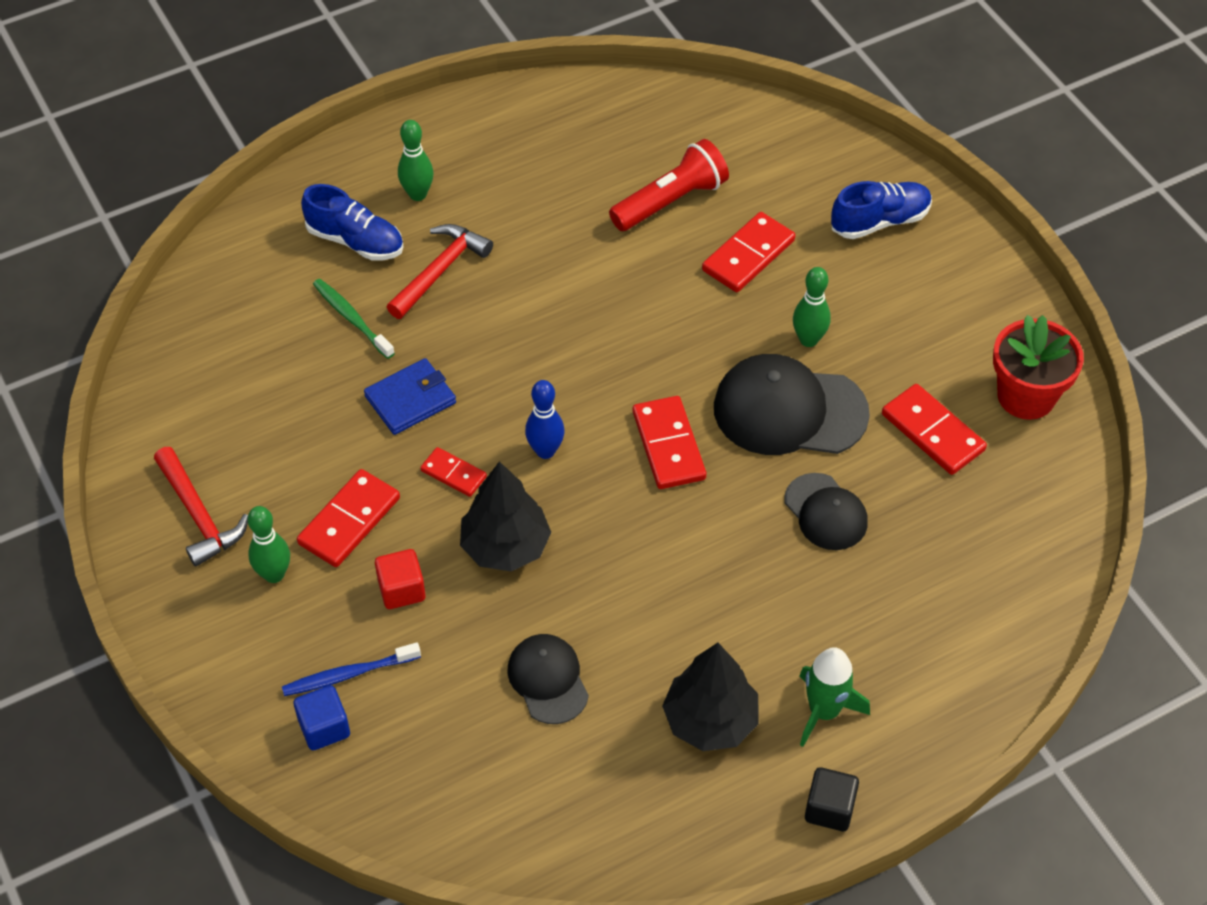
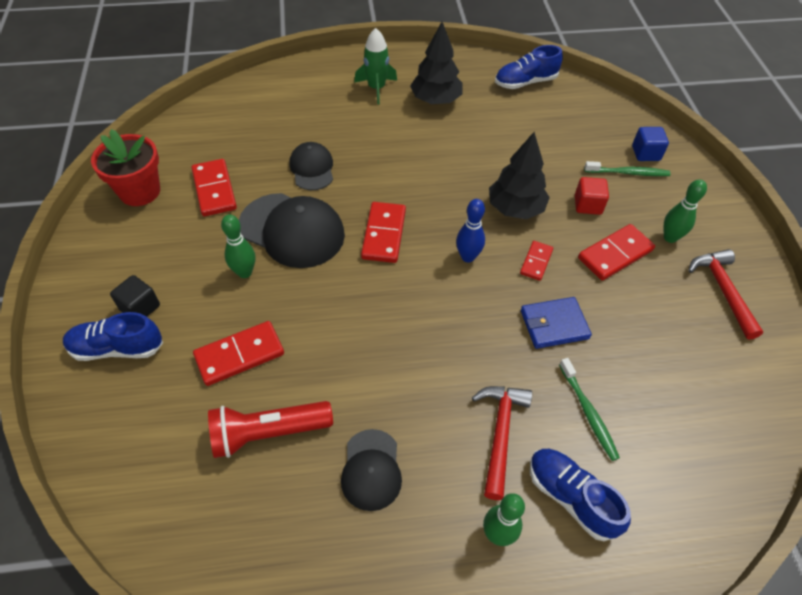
camera: 160 degrees left, 0 degrees up
(349, 674) = (628, 173): blue toothbrush -> green toothbrush
(440, 271) = (500, 434): red hammer -> red hammer turned 135 degrees clockwise
(453, 474) = (536, 262): red domino -> red domino turned 60 degrees clockwise
(548, 680) = (514, 139): black cap -> black cap (371, 470)
(570, 829) = (525, 82): none -> blue shoe
(829, 809) = (398, 57): black cube -> black cube (140, 307)

